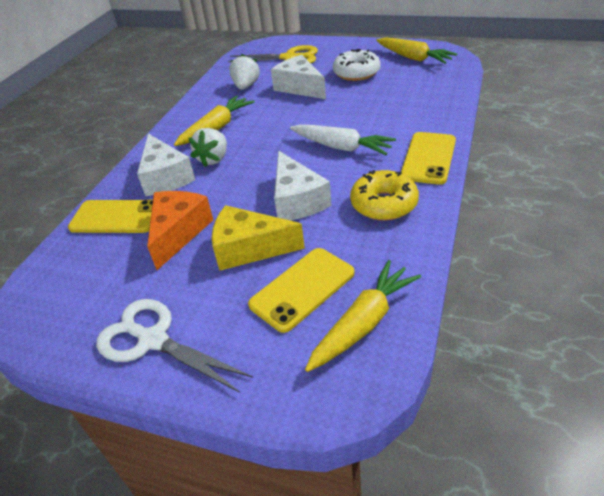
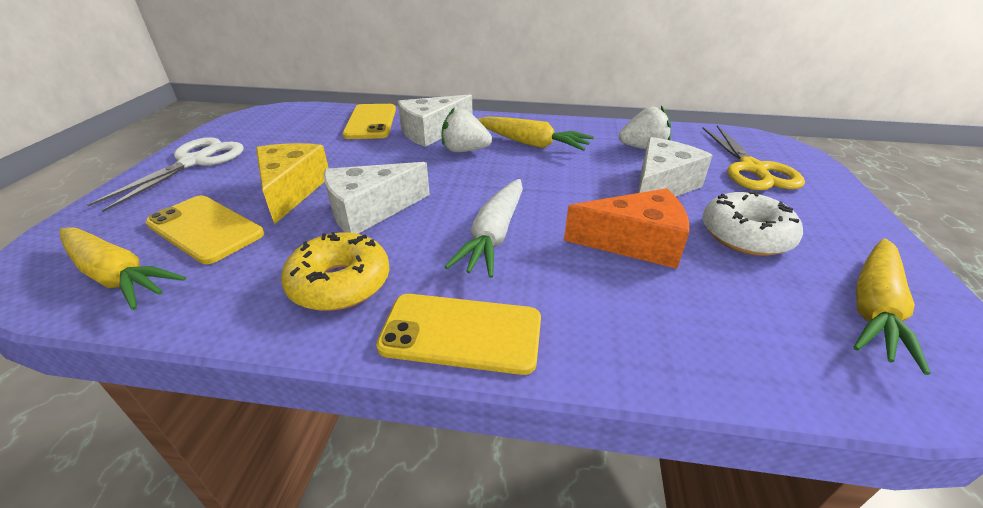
camera: 75 degrees right, 5 degrees down
(178, 232) = (336, 151): orange cheese -> orange cheese (635, 243)

